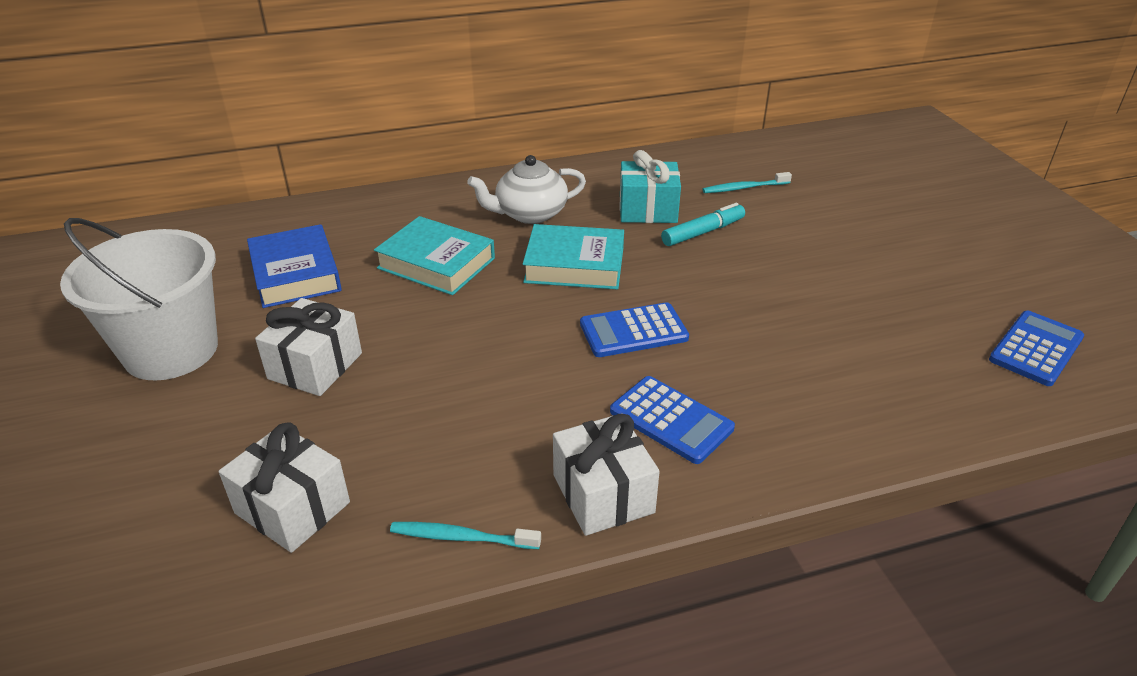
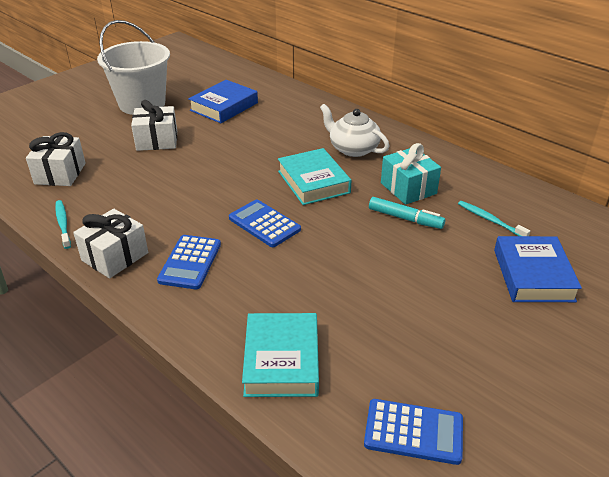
camera: 60 degrees right, 0 degrees up
(436, 263) = (270, 139): turquoise book -> turquoise book (281, 360)
(845, 201) = (533, 275): none -> blue book

